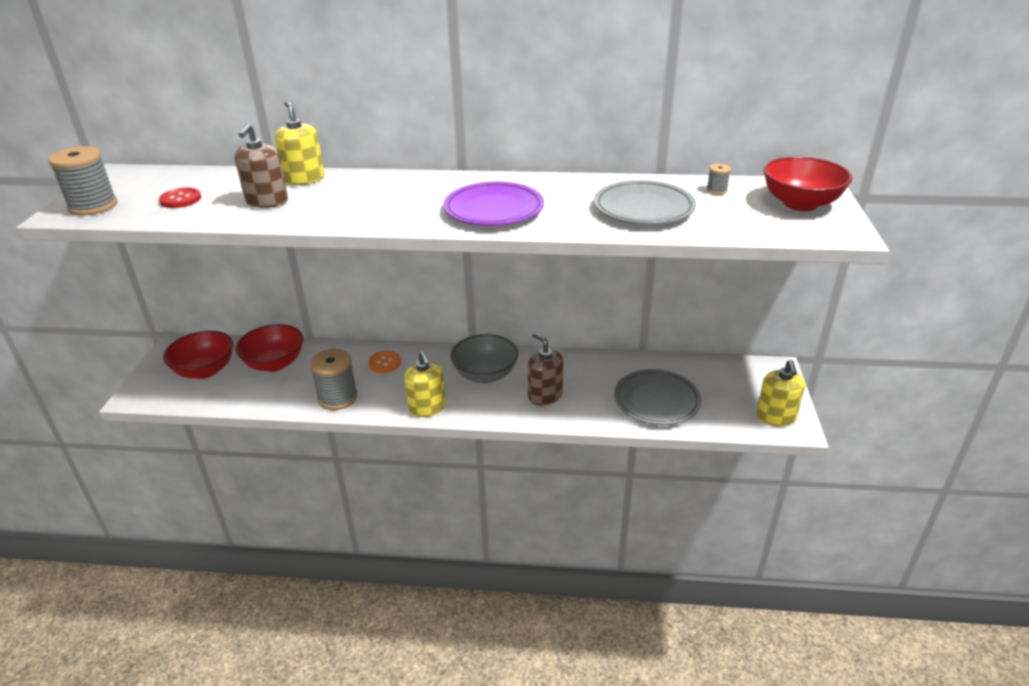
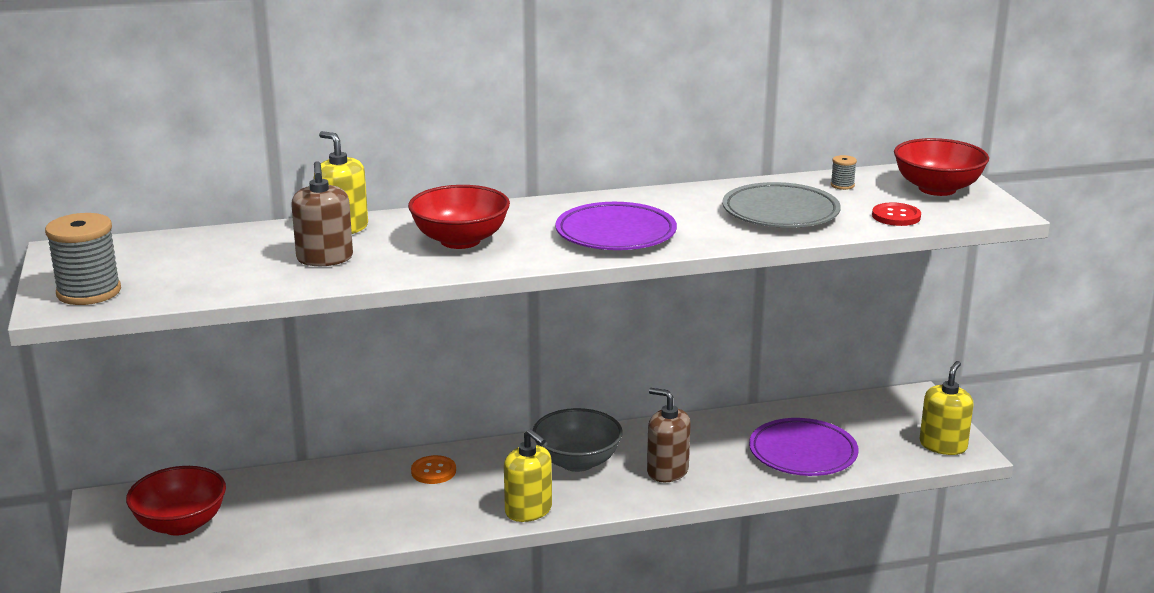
camera: 20 degrees left, 10 degrees down
(180, 199) = (204, 270): red button -> red button (896, 216)
(275, 363) = (278, 498): red bowl -> red bowl (460, 241)
(337, 397) = (400, 521): grey spool -> none
(656, 401) = (803, 453): grey plate -> purple plate
(775, 417) = (943, 445): yellow soap dispenser -> yellow soap dispenser turned 135 degrees counterclockwise

